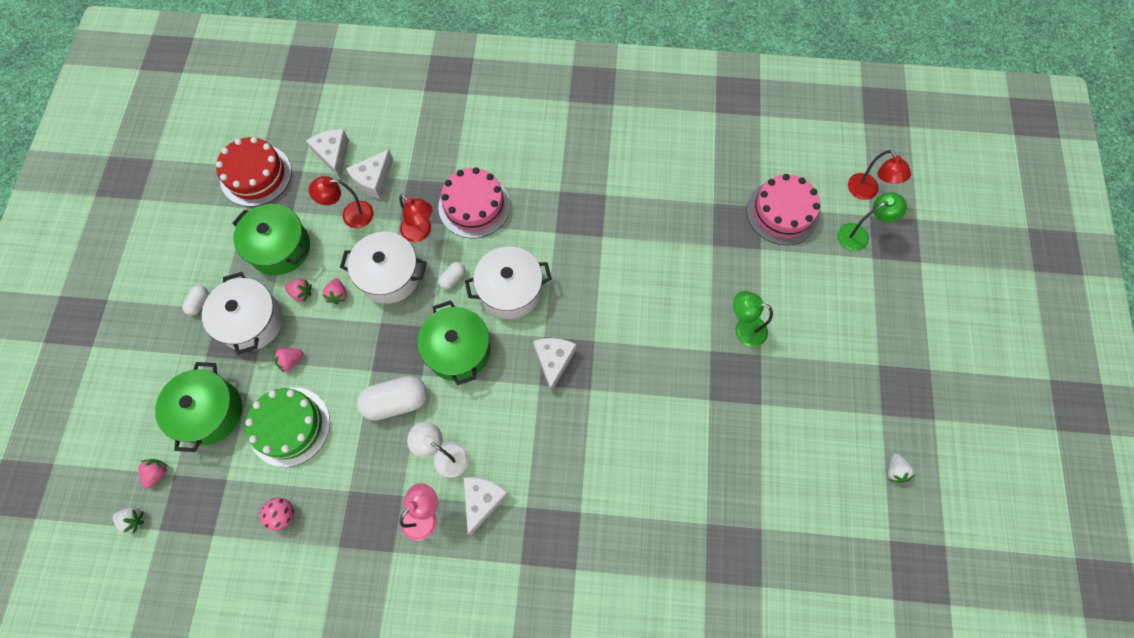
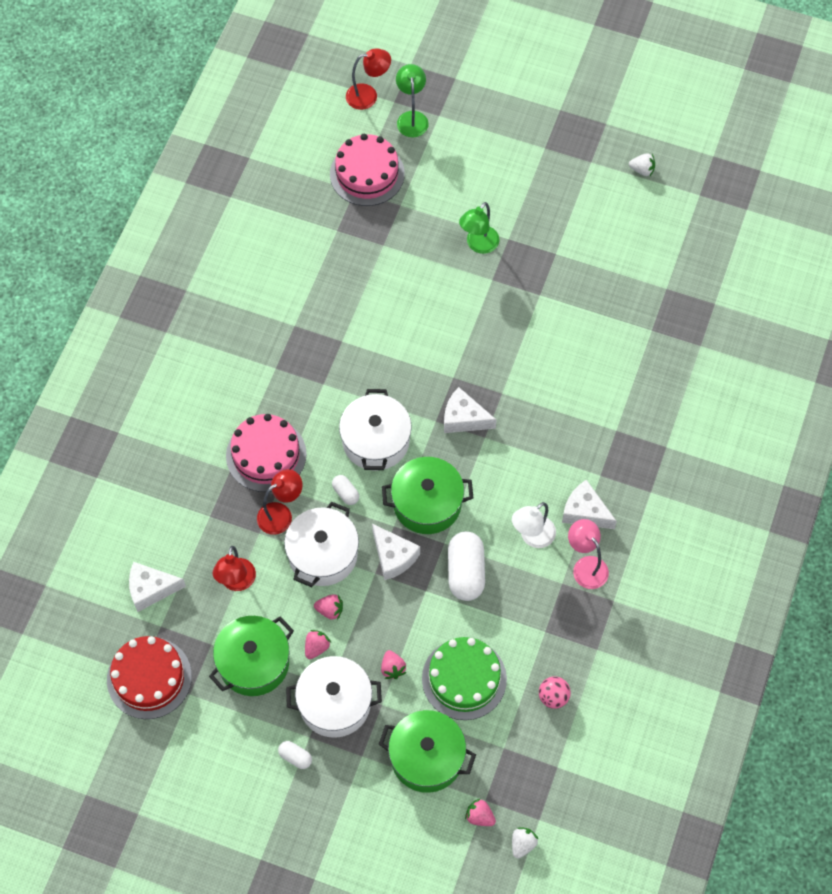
camera: 75 degrees left, 5 degrees down
(373, 179) = (198, 551): white cheese -> white cheese (393, 556)

